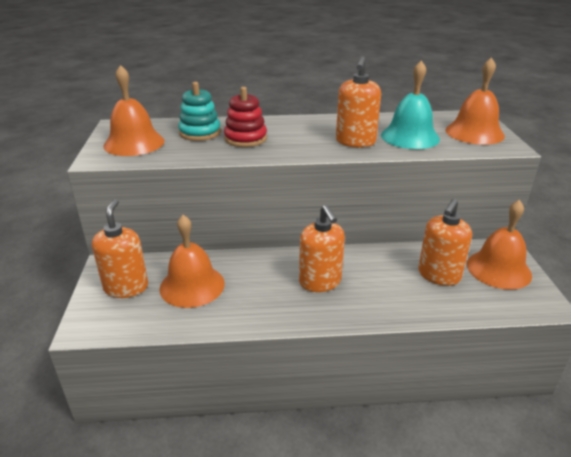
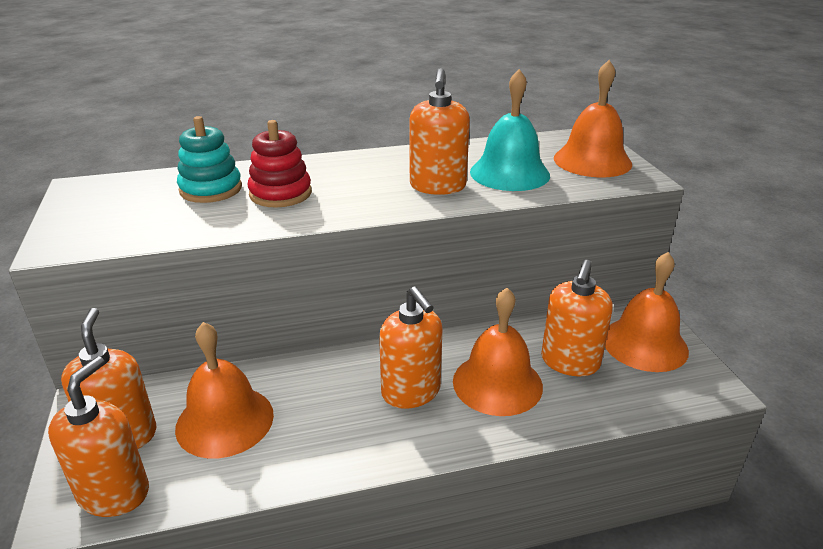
camera: 10 degrees left, 0 degrees up
(117, 320) = (114, 493): none -> orange soap dispenser
(134, 143) = (111, 214): orange bell -> orange bell (497, 383)

